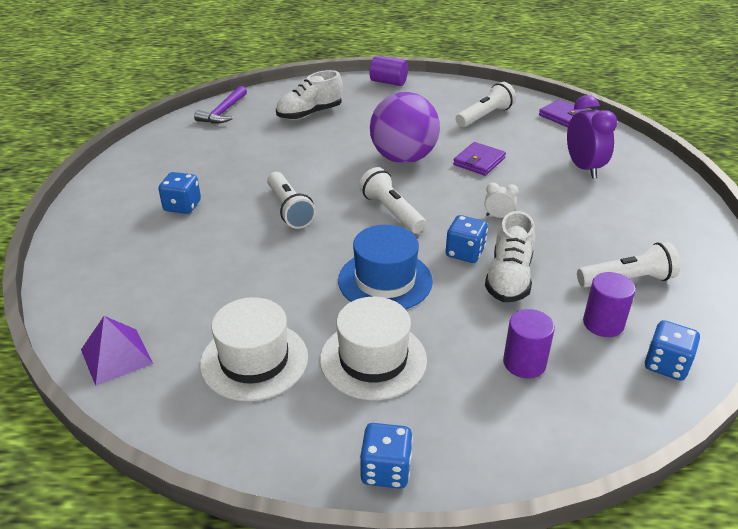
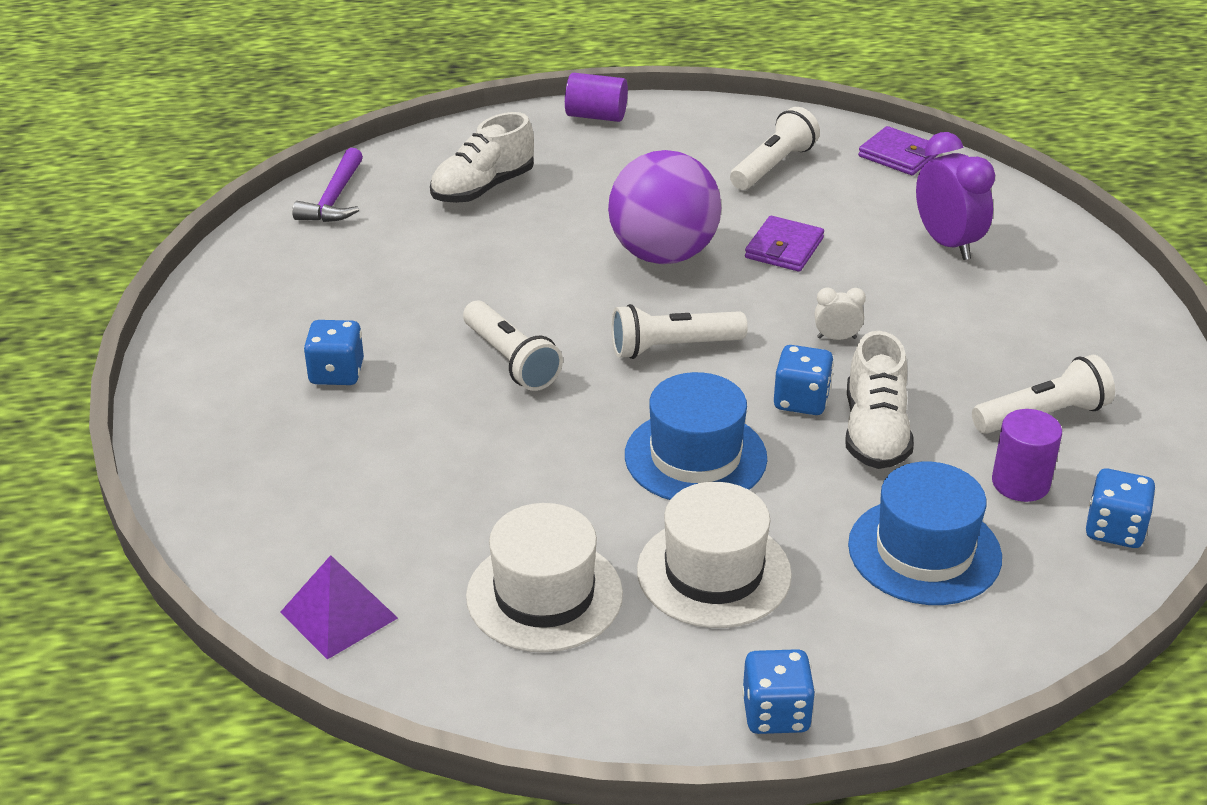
camera: 10 degrees left, 0 degrees up
(392, 212) = (672, 347): white flashlight -> white flashlight turned 60 degrees counterclockwise
(524, 363) = (924, 551): purple cylinder -> blue hat

